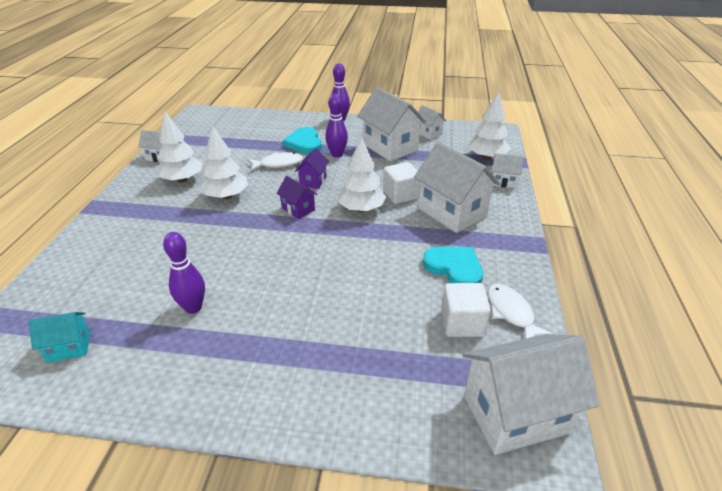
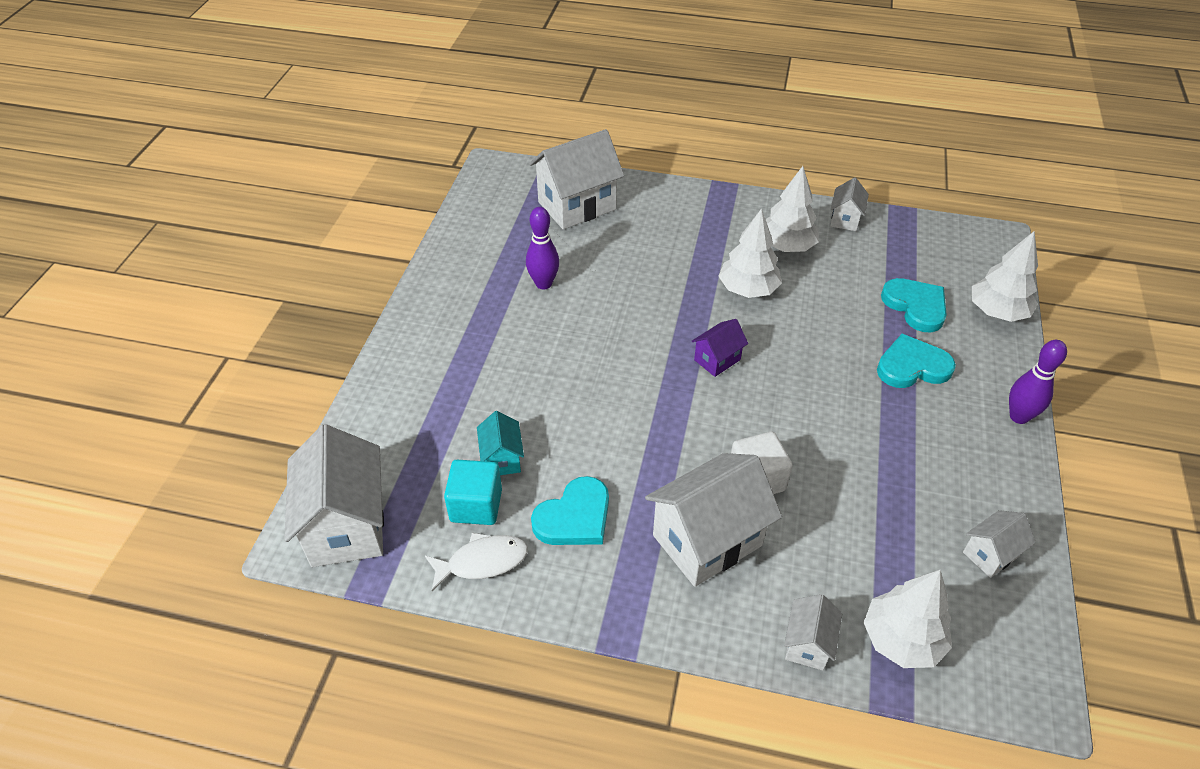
camera: 95 degrees right, 10 degrees up
(69, 347) = (509, 217): turquoise house -> turquoise house (502, 459)
(254, 139) = (915, 306): none -> turquoise heart
(278, 164) = (839, 337): white fish -> none
(313, 181) = (791, 376): purple house -> none
(337, 154) = (879, 406): purple bowling pin -> none
(361, 209) = (717, 427): white tree -> white tree (997, 312)
(390, 147) = (917, 483): white house -> white house (577, 206)
(462, 323) = (476, 505): white cube -> turquoise cube

